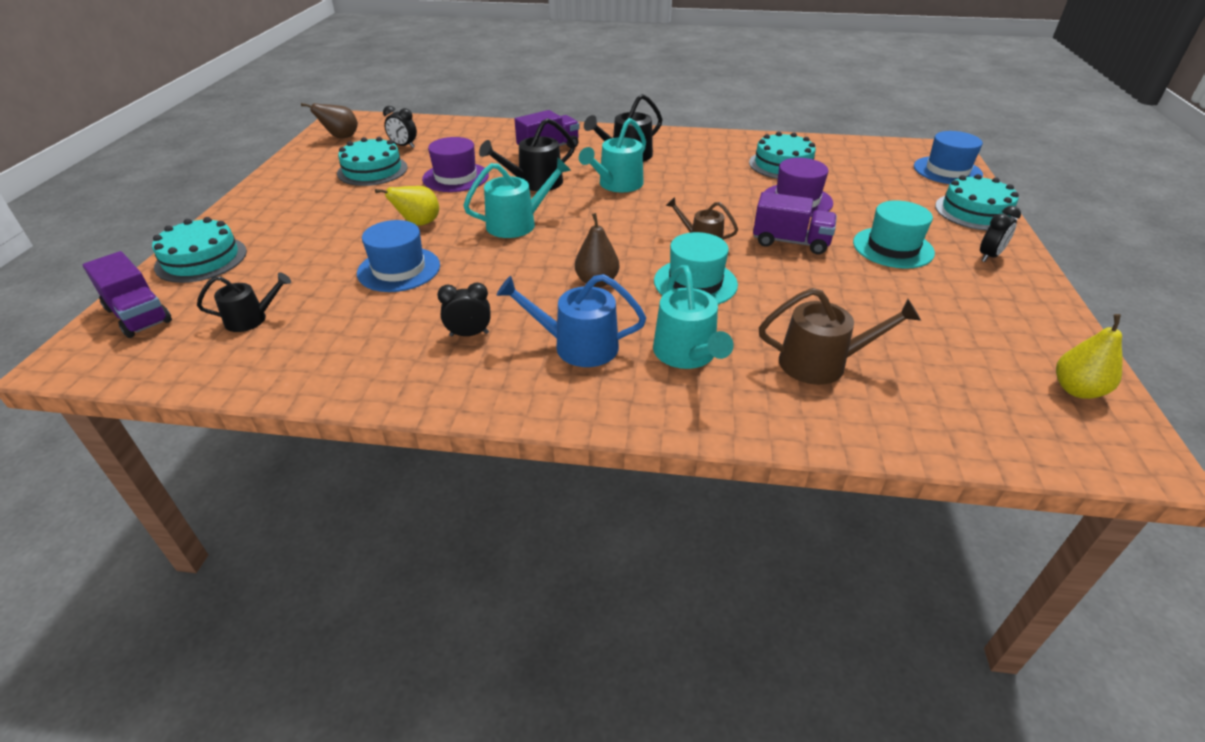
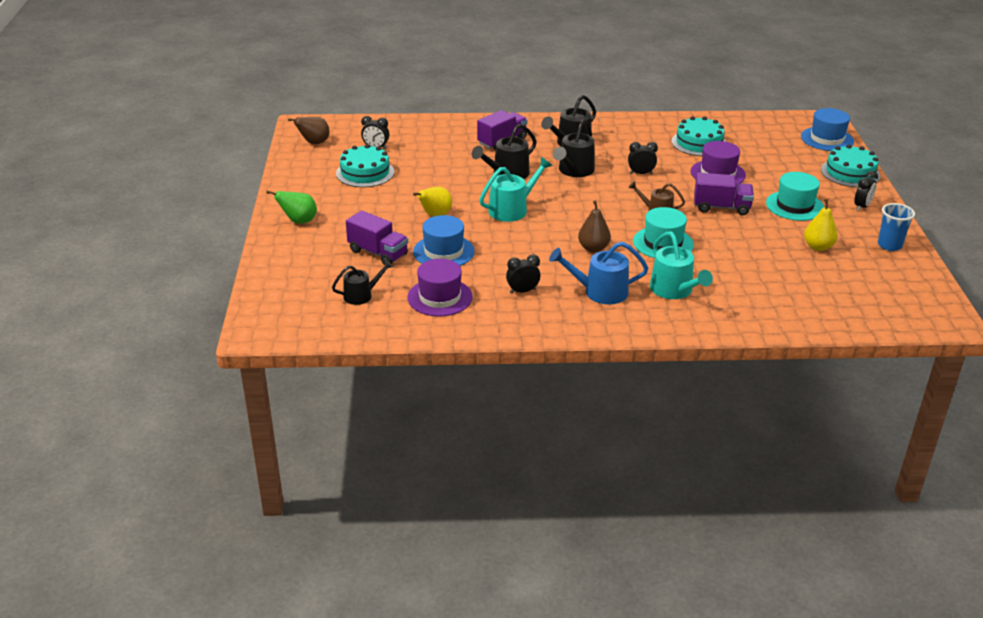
camera: 10 degrees left, 5 degrees down
(138, 315) = (276, 300): purple truck -> purple truck (378, 253)
(201, 259) = (285, 257): turquoise cake -> none
(254, 217) = (299, 221): none -> green pear
(455, 177) = (439, 174): purple hat -> purple hat (440, 297)
(617, 184) = (574, 170): turquoise watering can -> black watering can
(698, 193) = (641, 173): none -> black clock
(821, 363) = (761, 288): brown watering can -> none
(1029, 314) = (889, 245): none -> blue cup
(1077, 390) = (918, 289): yellow pear -> yellow pear (818, 247)

